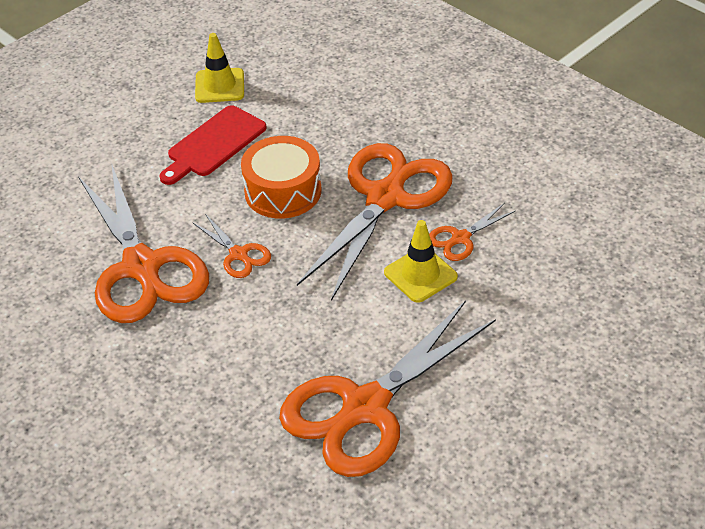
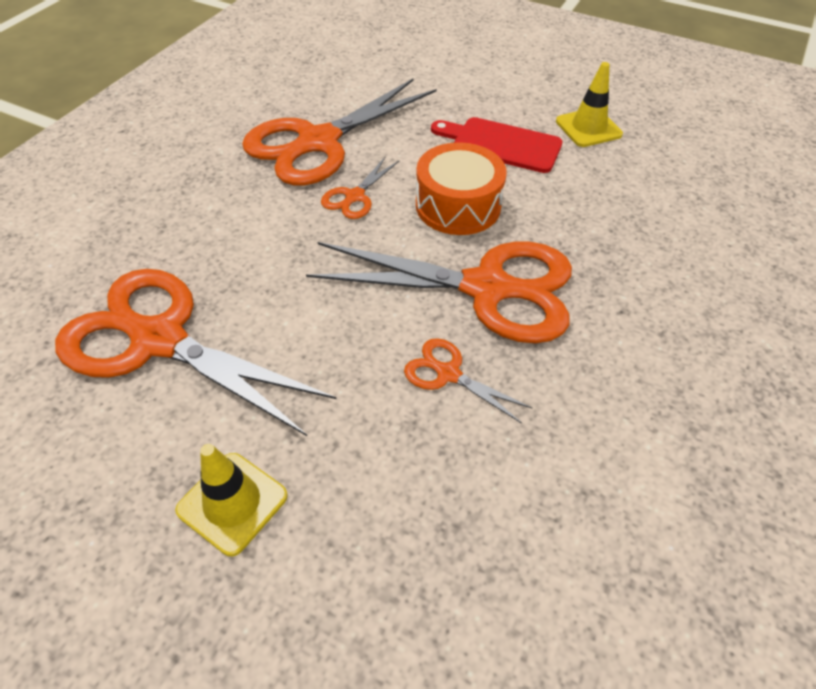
camera: 70 degrees right, 5 degrees up
(420, 275) = (372, 346): yellow traffic cone -> yellow traffic cone (232, 503)

